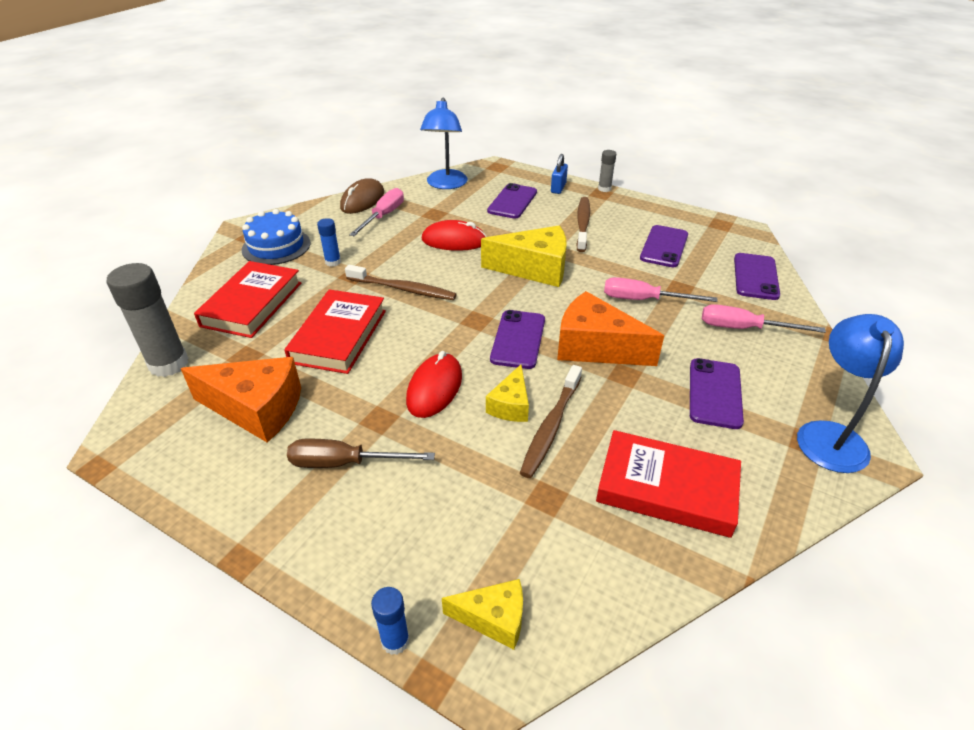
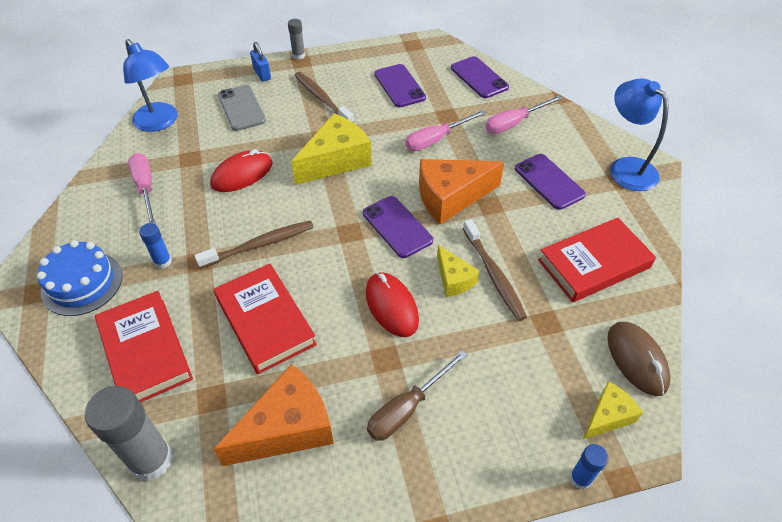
camera: 45 degrees left, 10 degrees up
(362, 200) = (101, 184): brown mouse -> brown mouse (637, 359)
(512, 201) = (241, 108): purple phone -> grey phone

